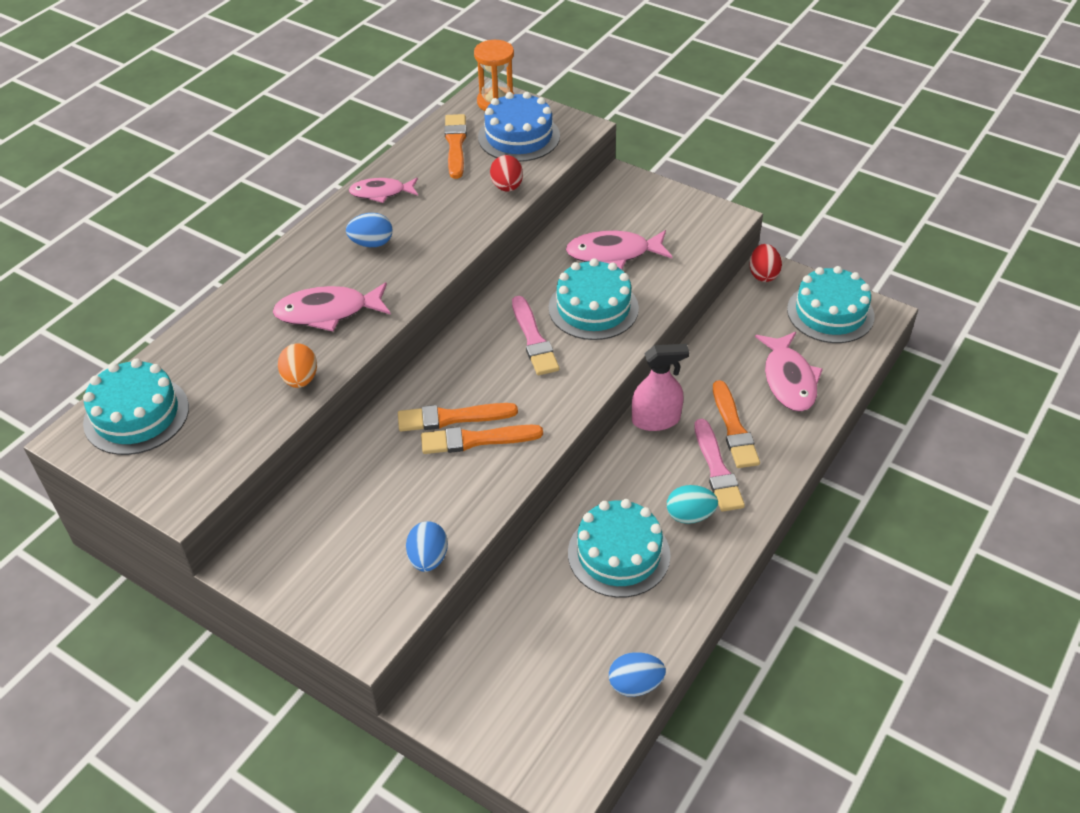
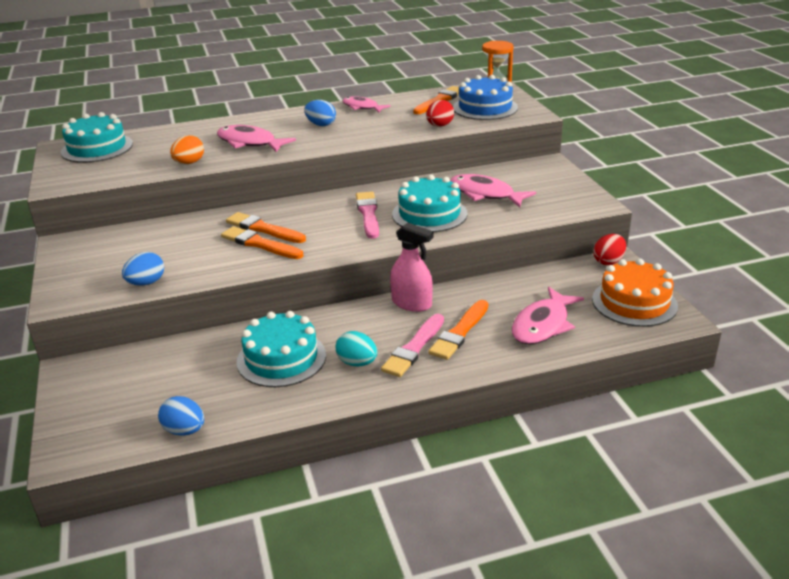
camera: 40 degrees right, 15 degrees down
(534, 339) = (368, 214): pink brush -> pink brush turned 150 degrees clockwise
(830, 313) = (634, 302): turquoise cake -> orange cake

